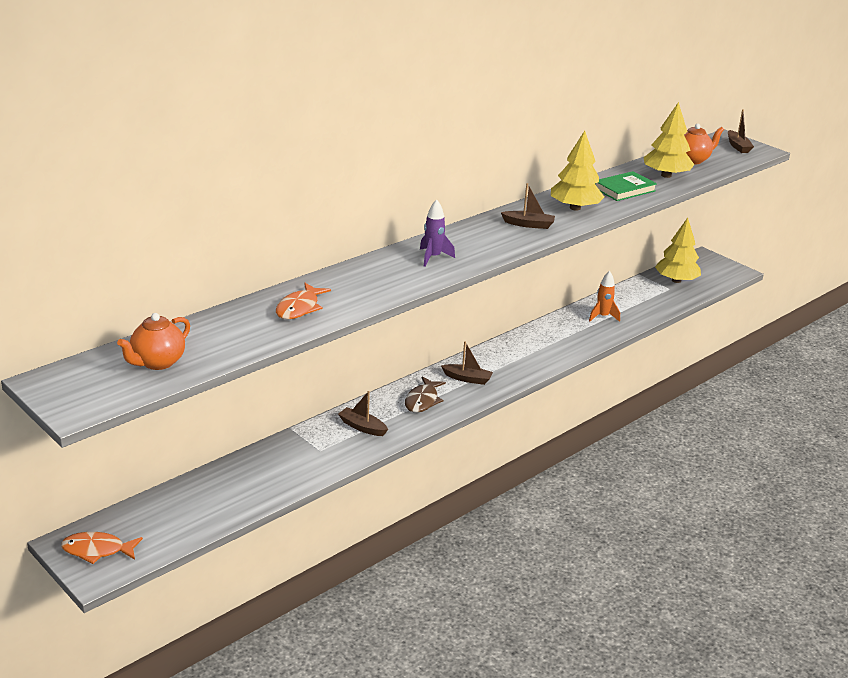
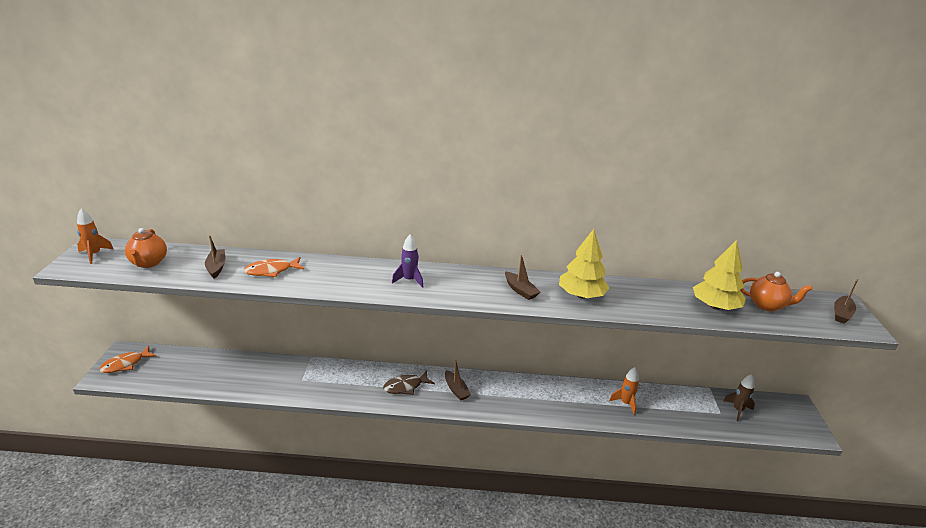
camera: 45 degrees right, 0 degrees up
(73, 386) = (94, 255): none -> orange rocket
(97, 550) = (125, 364): orange fish -> orange fish turned 90 degrees counterclockwise
(157, 362) = (148, 263): orange teapot -> orange teapot turned 90 degrees counterclockwise
(362, 427) = (345, 381): brown boat -> brown boat (216, 267)
(624, 189) = (652, 300): green book -> none
(676, 280) = (737, 410): yellow tree -> brown rocket

